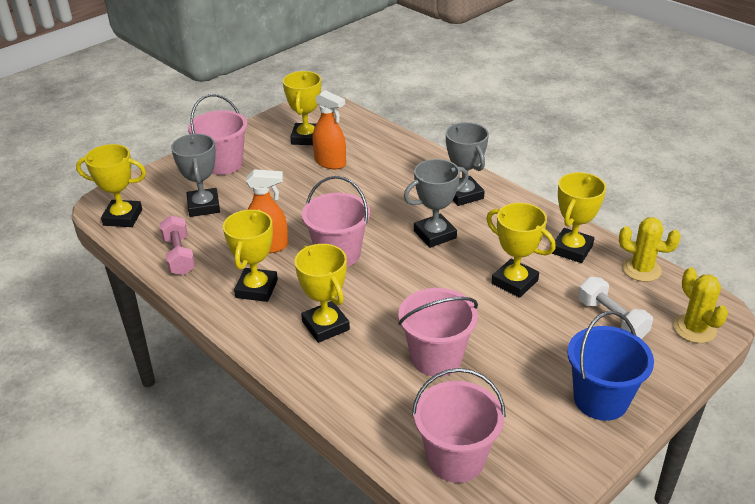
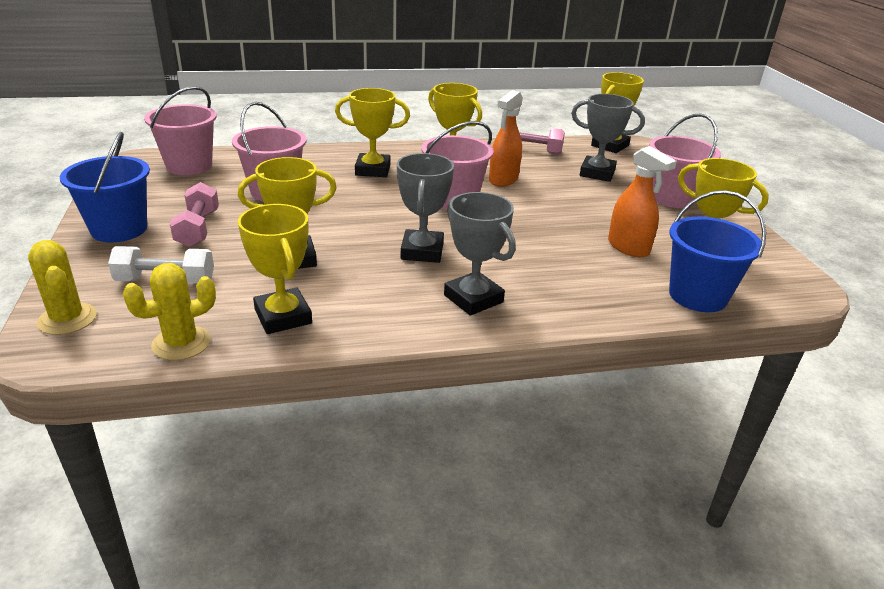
camera: 120 degrees right, 5 degrees down
(330, 162) = (628, 247): orange spray bottle -> orange spray bottle turned 105 degrees counterclockwise
(365, 130) = (697, 296): none -> blue bucket
(463, 195) = (473, 298): grey trophy -> grey trophy turned 45 degrees clockwise
(542, 356) = (198, 229): none -> pink dumbbell
(694, 329) = (67, 319): yellow cactus -> yellow cactus turned 45 degrees clockwise

